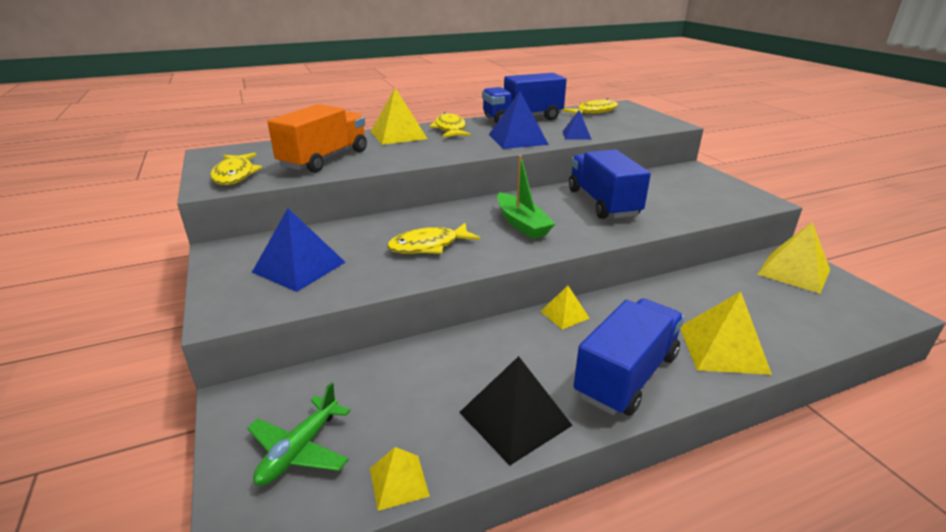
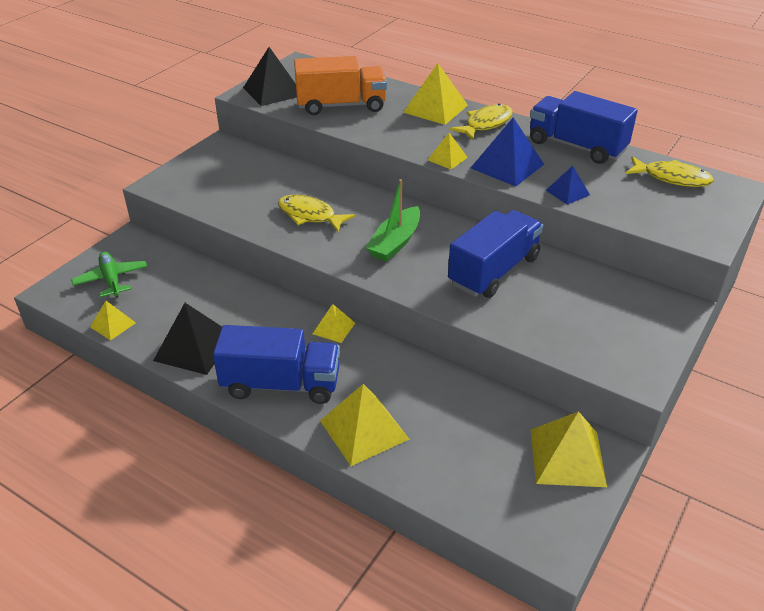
camera: 55 degrees right, 10 degrees up
(235, 175) = (273, 91): yellow fish -> black pyramid
(299, 267) = (230, 181): blue pyramid -> none
(300, 450) = (111, 280): green plane -> green plane turned 75 degrees clockwise
(478, 151) = (447, 158): none -> yellow pyramid

